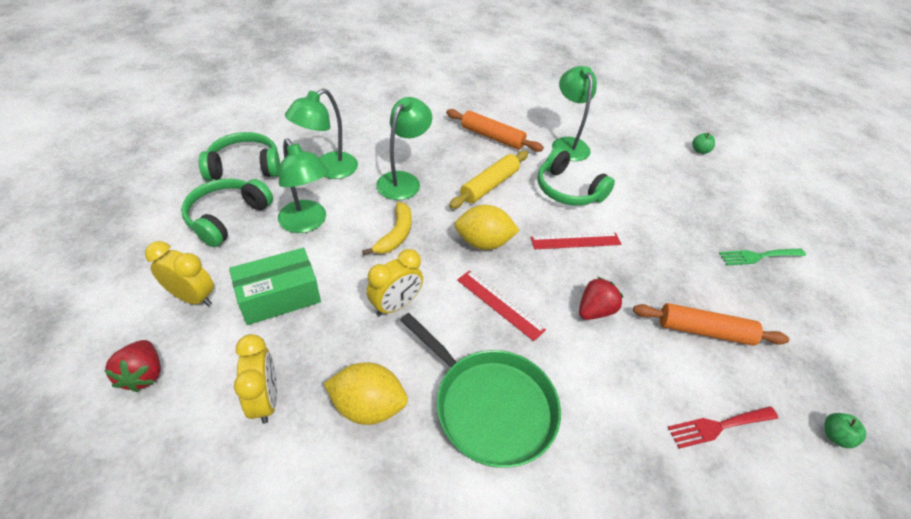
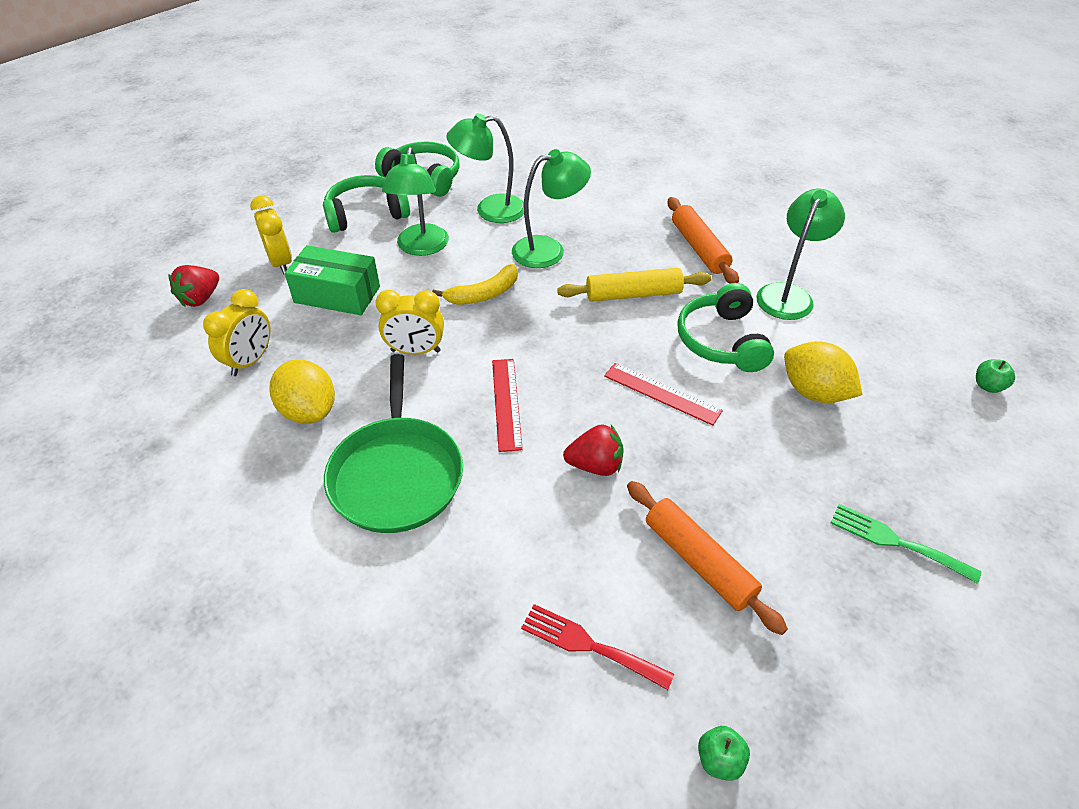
camera: 45 degrees right, 0 degrees up
(483, 242) = (558, 343): yellow lemon -> yellow lemon (814, 392)

